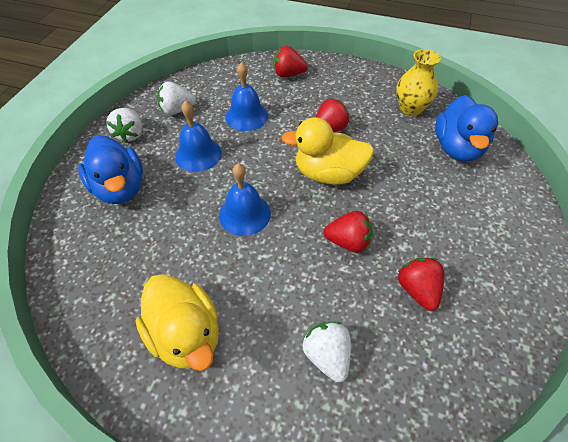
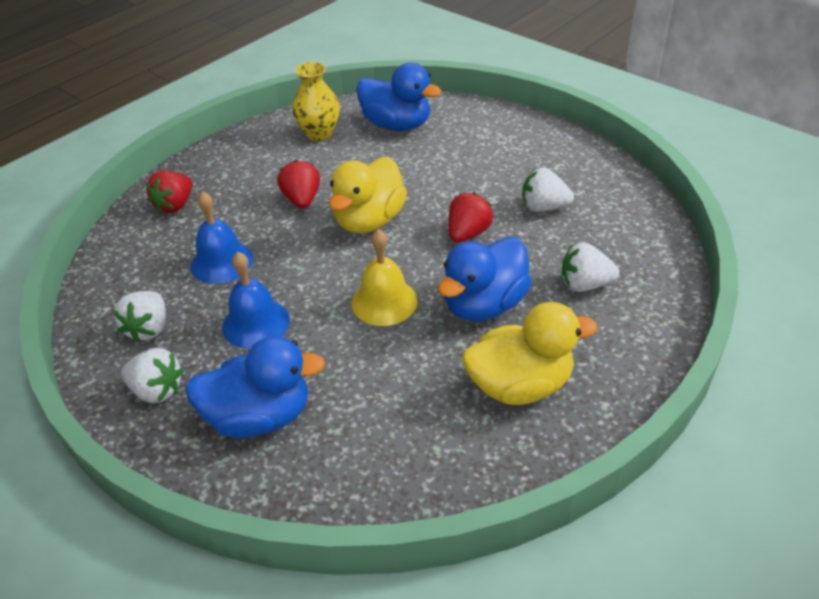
camera: 65 degrees left, 10 degrees down
(244, 214) = (384, 301): blue bell -> yellow bell
(267, 280) = (484, 304): none -> blue duck
(417, 290) = (543, 207): red strawberry -> white strawberry

